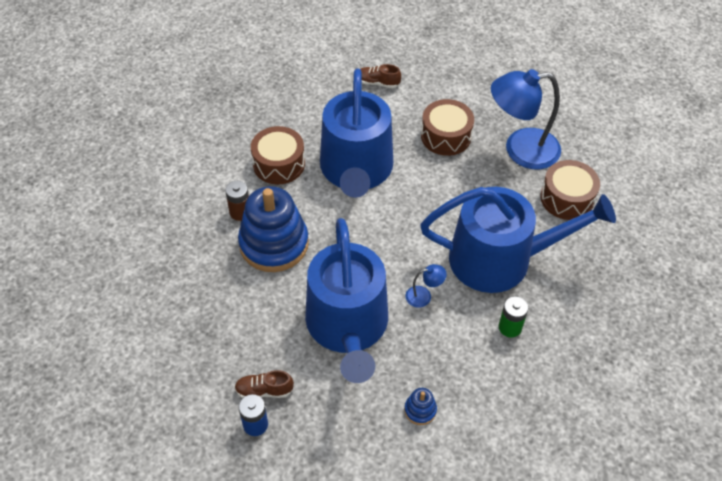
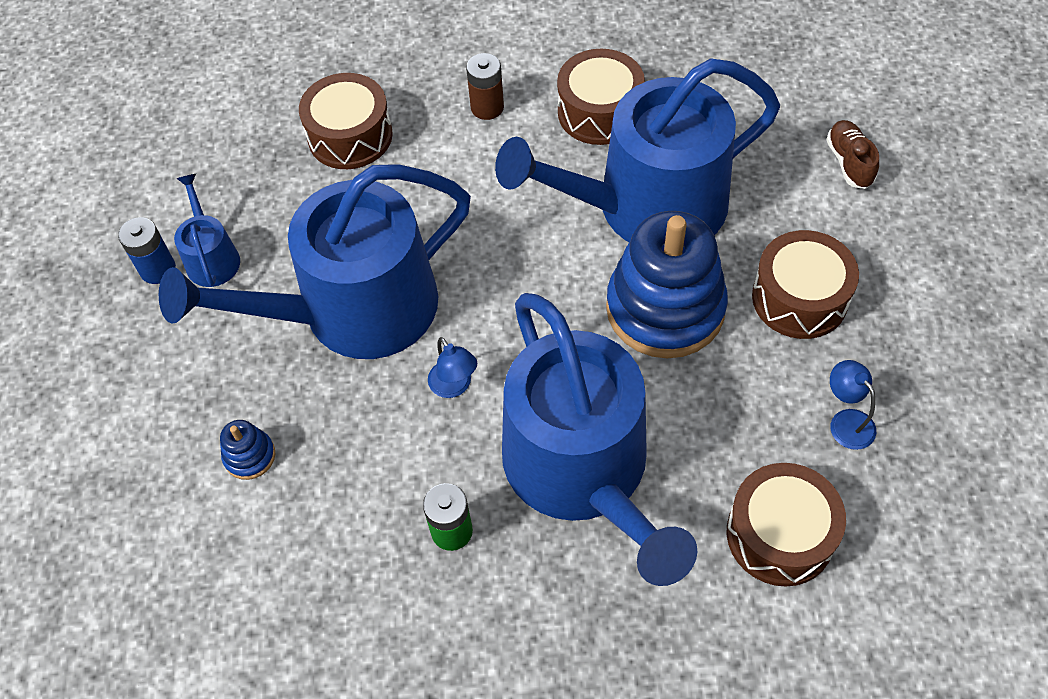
camera: 70 degrees right, 5 degrees up
(215, 287) = (350, 136): none -> brown drum
(264, 390) = (211, 257): brown shoe -> blue watering can
(274, 244) = (453, 167): blue stacking toy -> blue stacking toy (665, 308)
(520, 150) = (846, 421): blue lamp -> blue lamp, size x0.41

